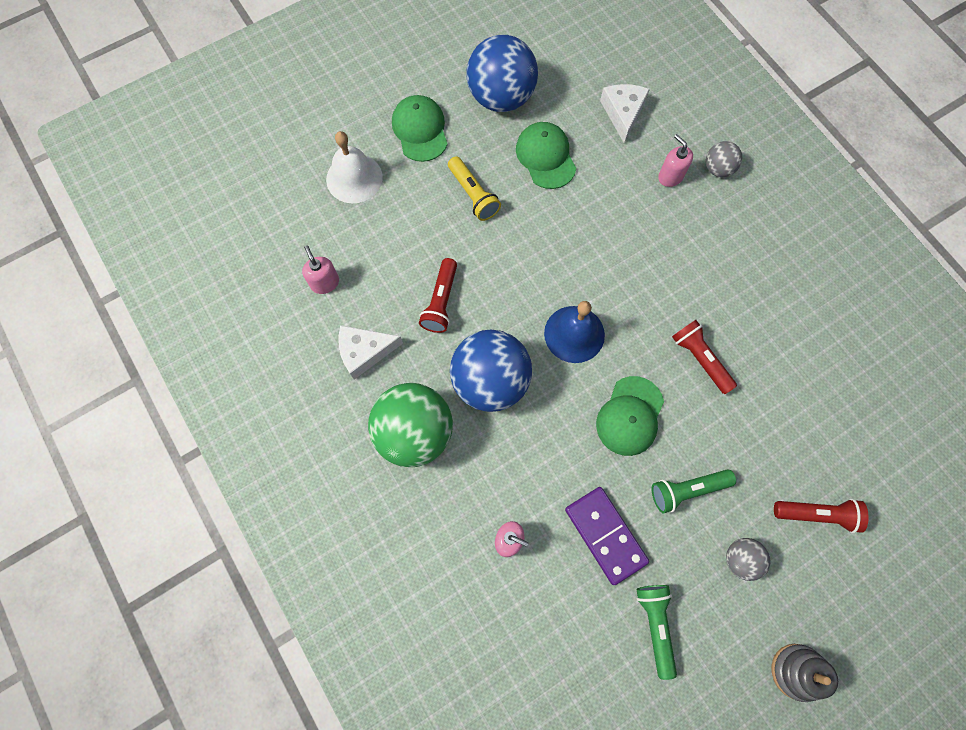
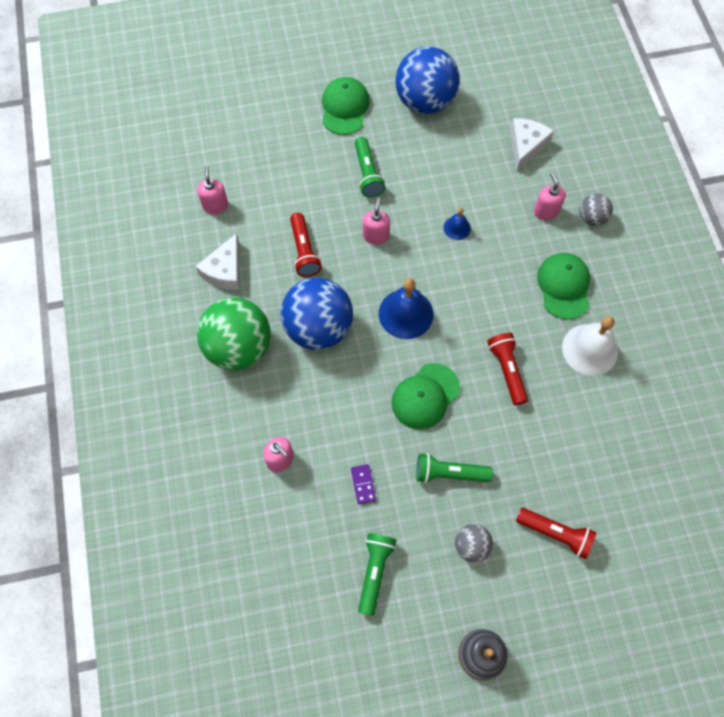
camera: 20 degrees right, 5 degrees down
(354, 178) = (273, 130): white bell -> white bell (590, 349)
(365, 352) = (225, 270): white cheese -> white cheese turned 75 degrees counterclockwise
(441, 302) = (304, 251): red flashlight -> red flashlight turned 45 degrees counterclockwise
(473, 195) = (367, 174): yellow flashlight -> green flashlight
(509, 260) = (376, 236): none -> pink soap dispenser
(545, 157) = (443, 161): green cap -> green cap (564, 286)
(588, 223) = (457, 228): none -> blue bell
(605, 535) = (363, 484): purple domino -> purple domino, size x0.48

